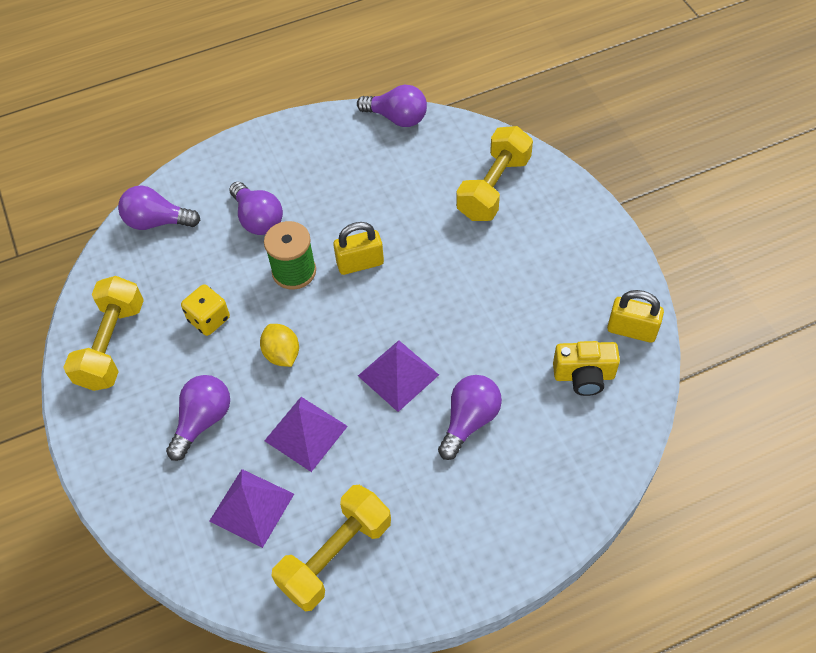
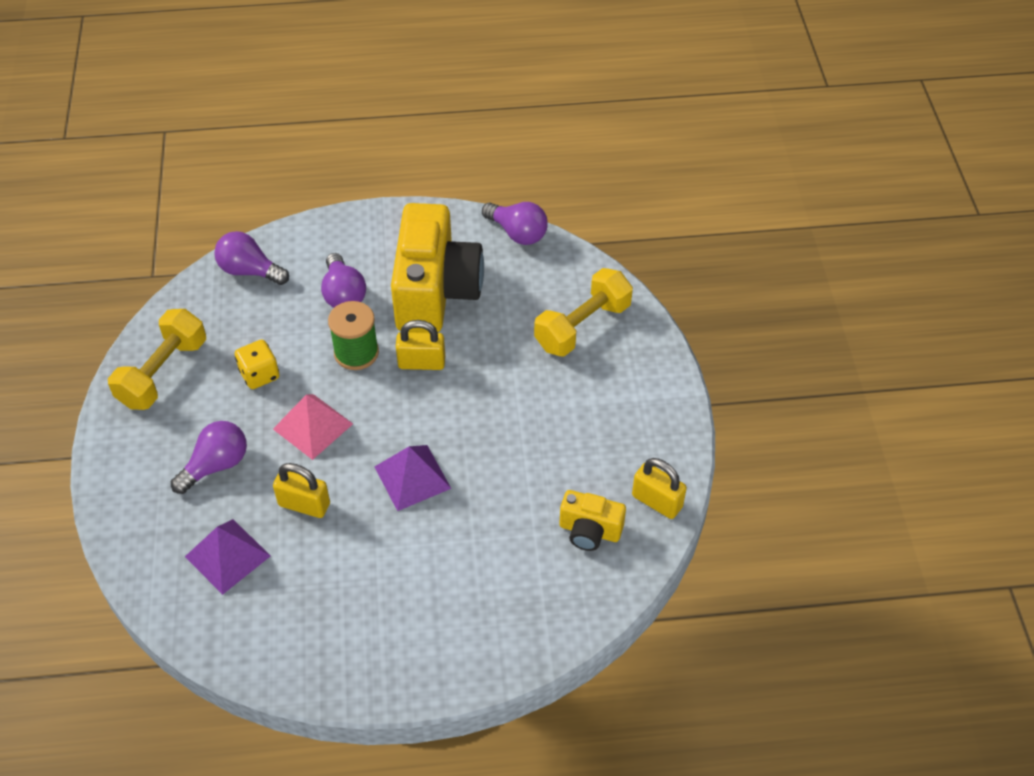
camera: 15 degrees right, 5 degrees down
(282, 354) = (313, 426): yellow lemon -> pink pyramid
(306, 433) = (304, 504): purple pyramid -> yellow padlock
(335, 555) = (284, 622): yellow dumbbell -> none
(345, 193) = (436, 292): none -> yellow camera
(469, 421) = (461, 539): purple light bulb -> none

